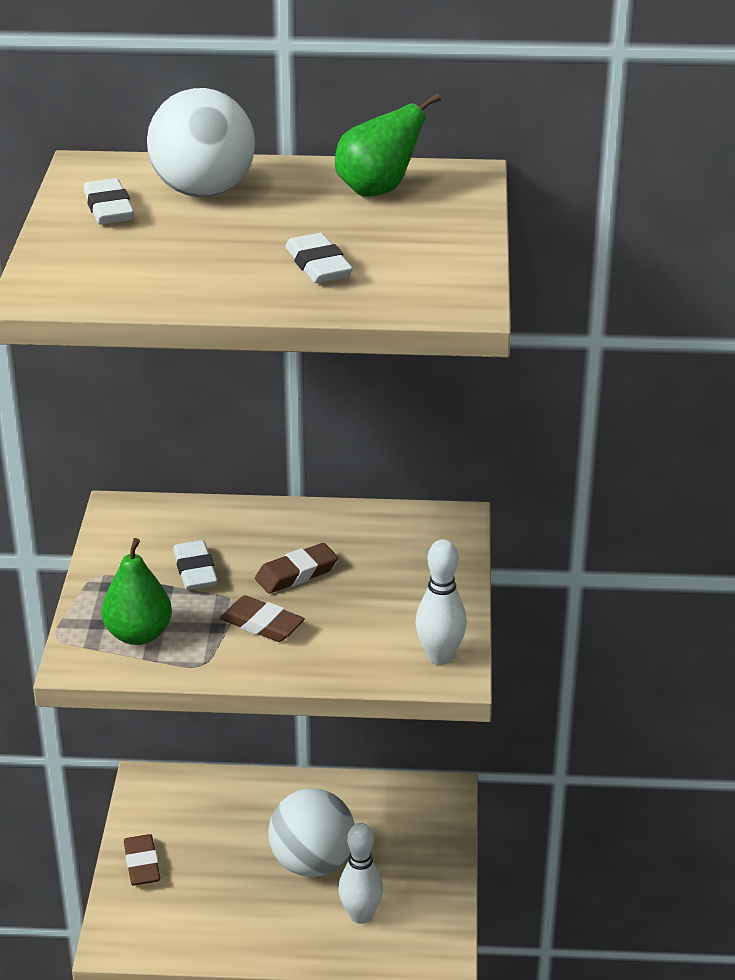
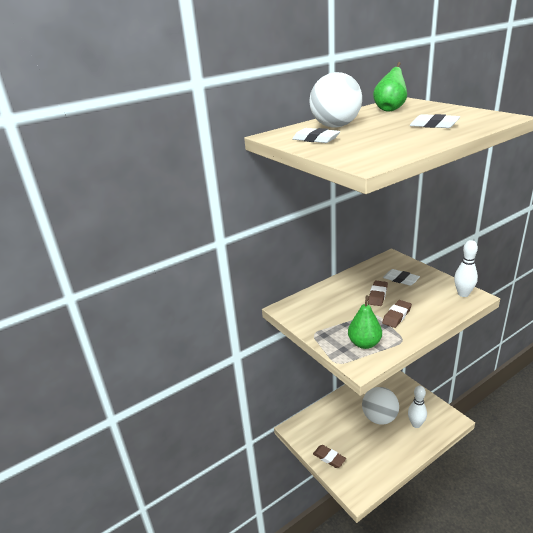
camera: 35 degrees left, 5 degrees down
(195, 570) = (344, 312): white eraser -> white eraser (401, 279)
(262, 624) = (396, 316): brown eraser -> brown eraser turned 45 degrees counterclockwise

